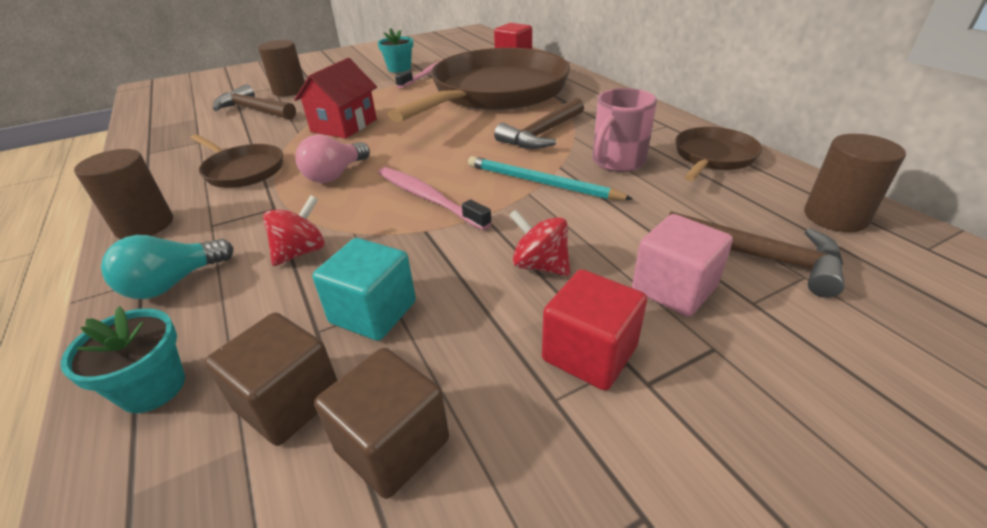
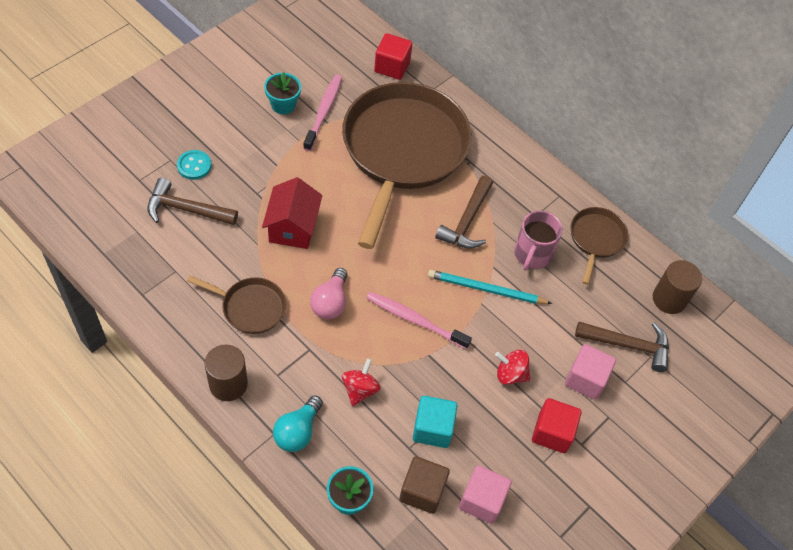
camera: 25 degrees left, 20 degrees up
(289, 91) = (194, 166): brown cylinder -> turquoise button
(392, 445) = (482, 500): brown cube -> pink cube

